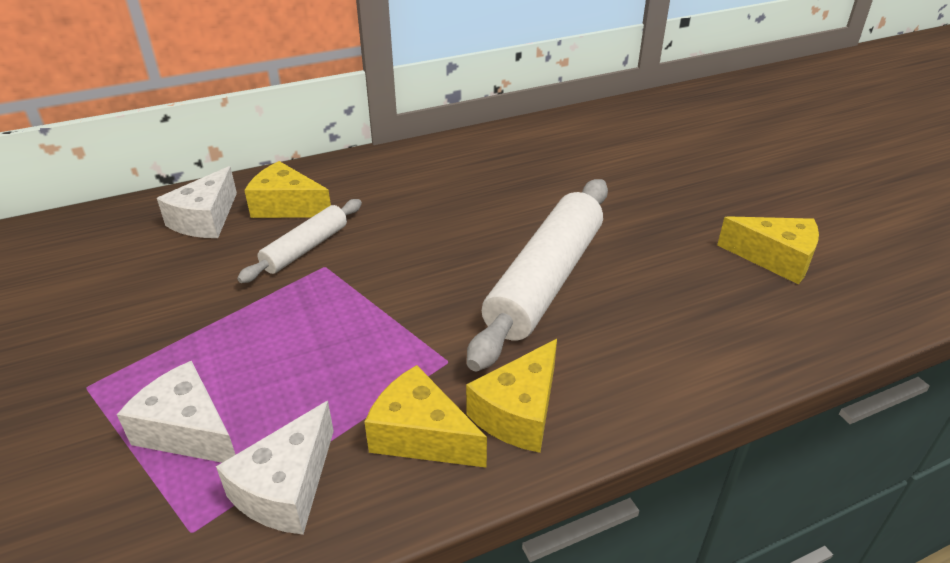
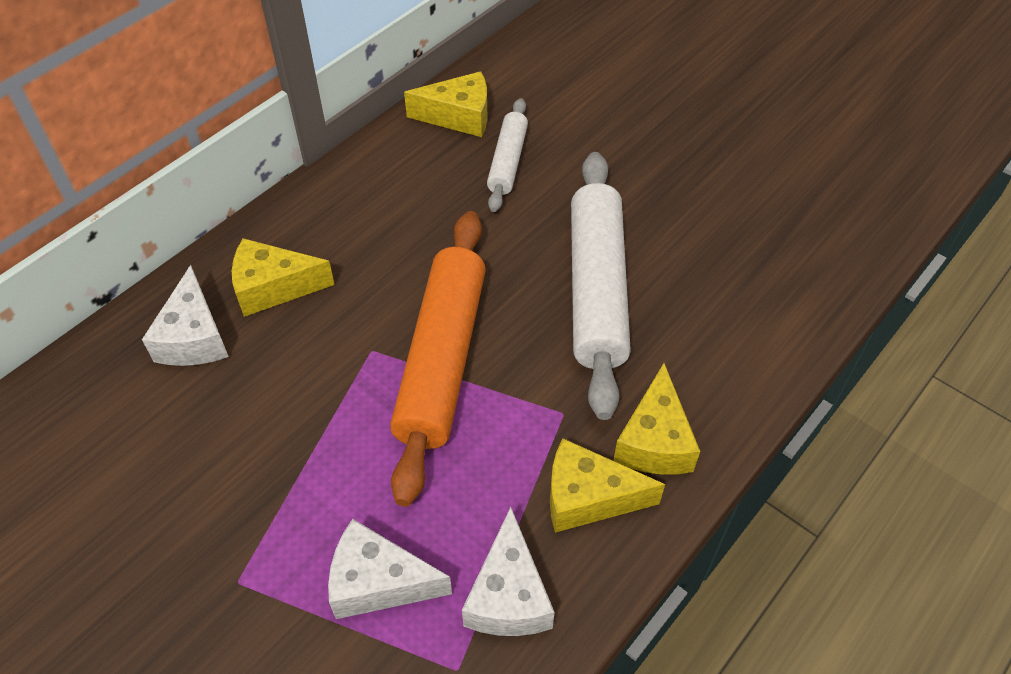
camera: 25 degrees left, 15 degrees up
(305, 248) = (335, 336): white rolling pin -> white rolling pin (507, 161)
(375, 289) = (442, 359): none -> orange rolling pin
(775, 259) = (781, 190): yellow cheese -> yellow cheese (459, 116)

